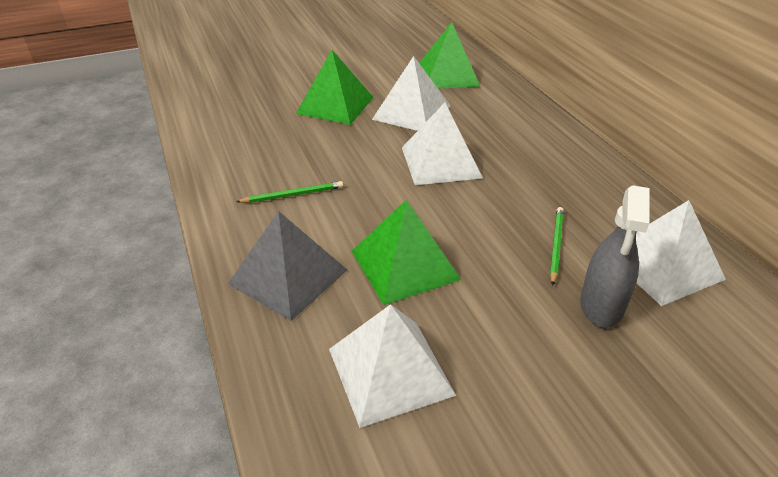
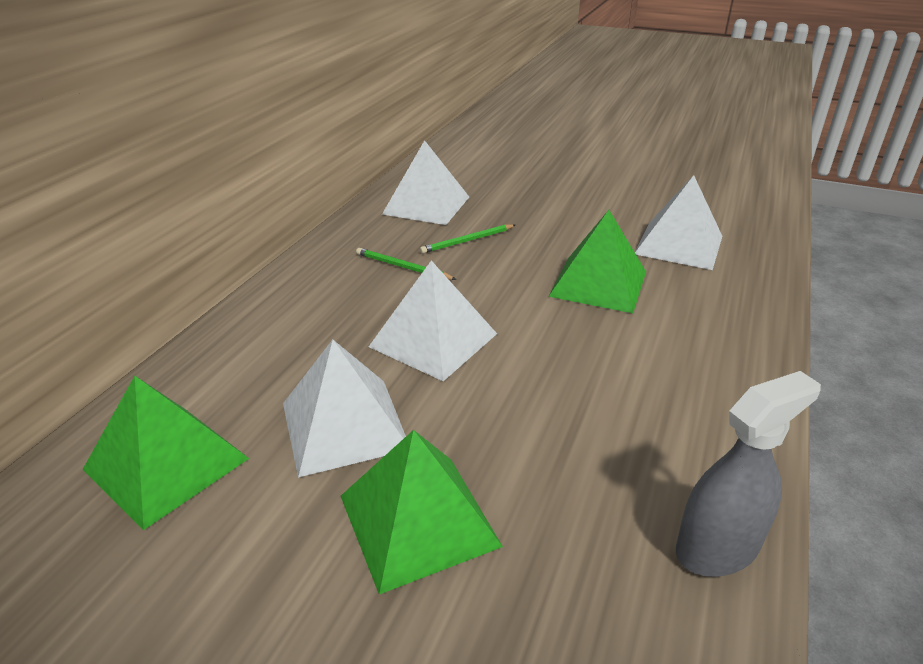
camera: 135 degrees left, 5 degrees down
(288, 276) = (710, 323): grey pyramid -> none
(293, 195) = (640, 395): green pencil -> green pencil (402, 267)
(601, 306) = (502, 210): grey spray bottle -> grey spray bottle (717, 548)

